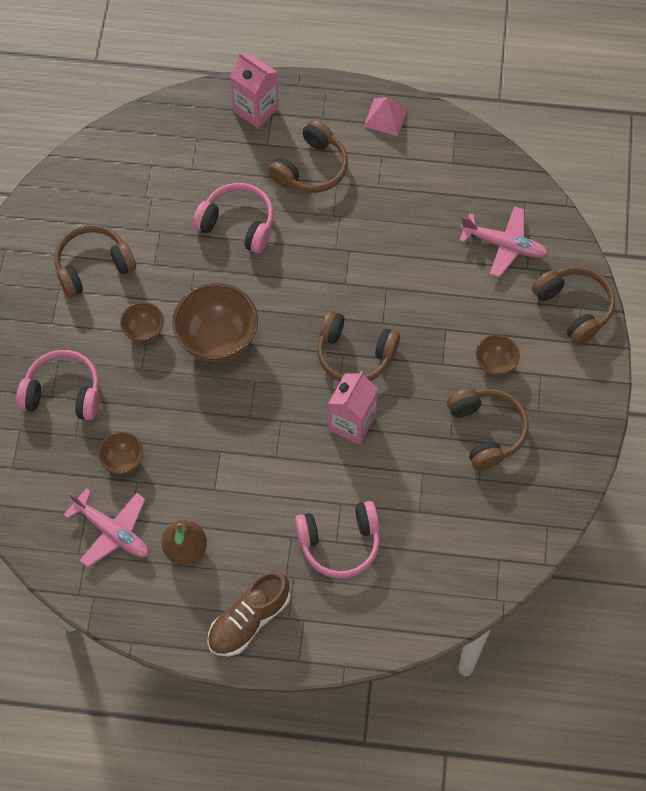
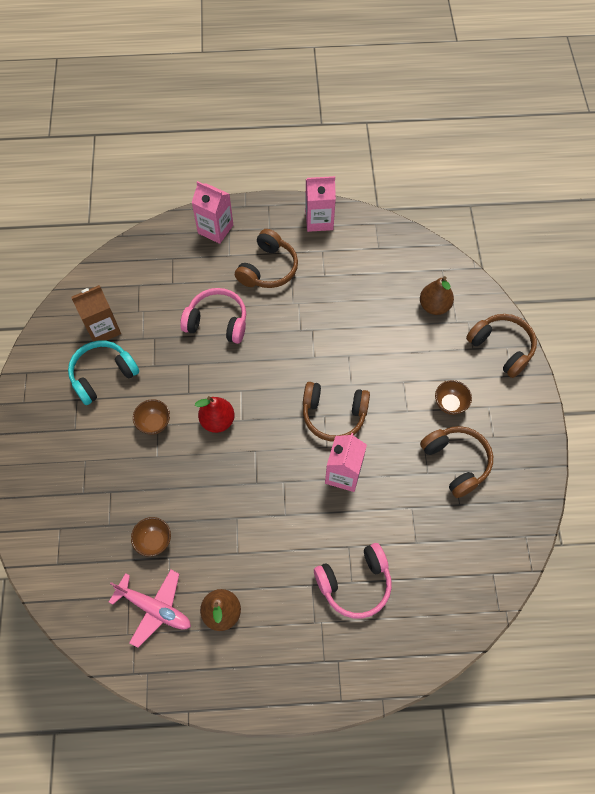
camera: 10 degrees left, 0 degrees up
(63, 393) = (93, 489): pink headphones -> none
(93, 266) = (103, 375): brown headphones -> turquoise headphones
(101, 211) = (103, 329): none -> brown carton
(217, 340) = (217, 421): brown bowl -> red pear
(249, 620) = (289, 670): brown shoe -> none
(385, 117) = (319, 220): pink pyramid -> pink carton
(504, 245) = (434, 306): pink plane -> brown pear

